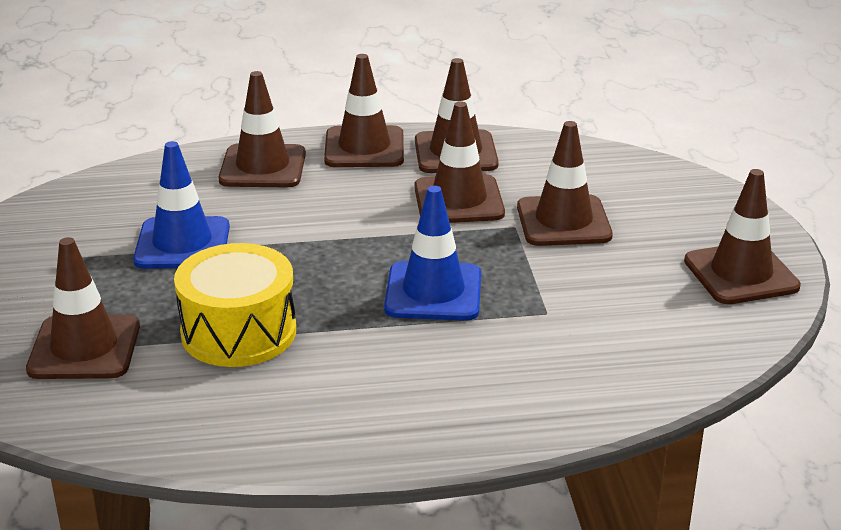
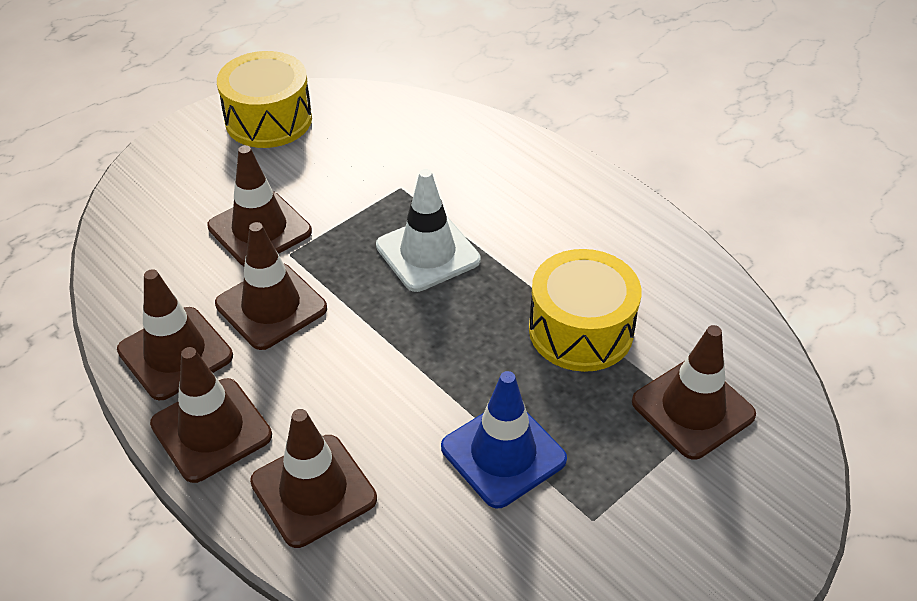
camera: 125 degrees left, 15 degrees up
(433, 292) = (428, 253): blue traffic cone -> white traffic cone
(741, 274) = (268, 120): brown traffic cone -> yellow drum

